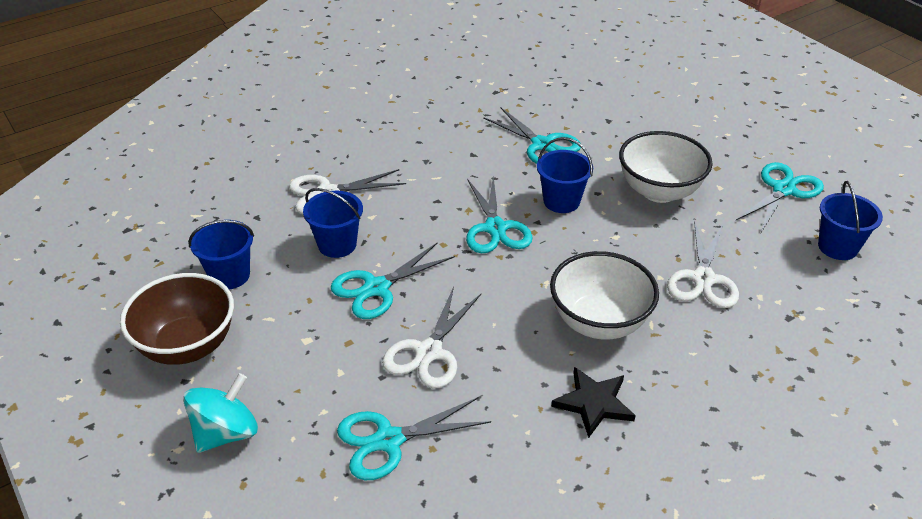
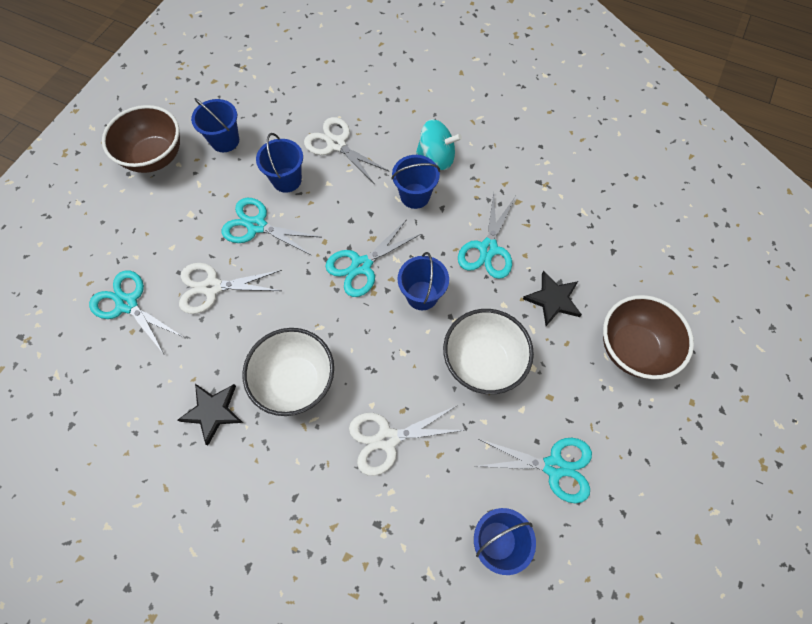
camera: 60 degrees right, 25 degrees up
(226, 433) = (98, 217): turquoise spinning top -> turquoise spinning top (436, 157)
(443, 165) = (415, 196): none -> blue bucket
(623, 130) = (553, 299): none -> black star
(698, 110) = (632, 349): none -> brown bowl

